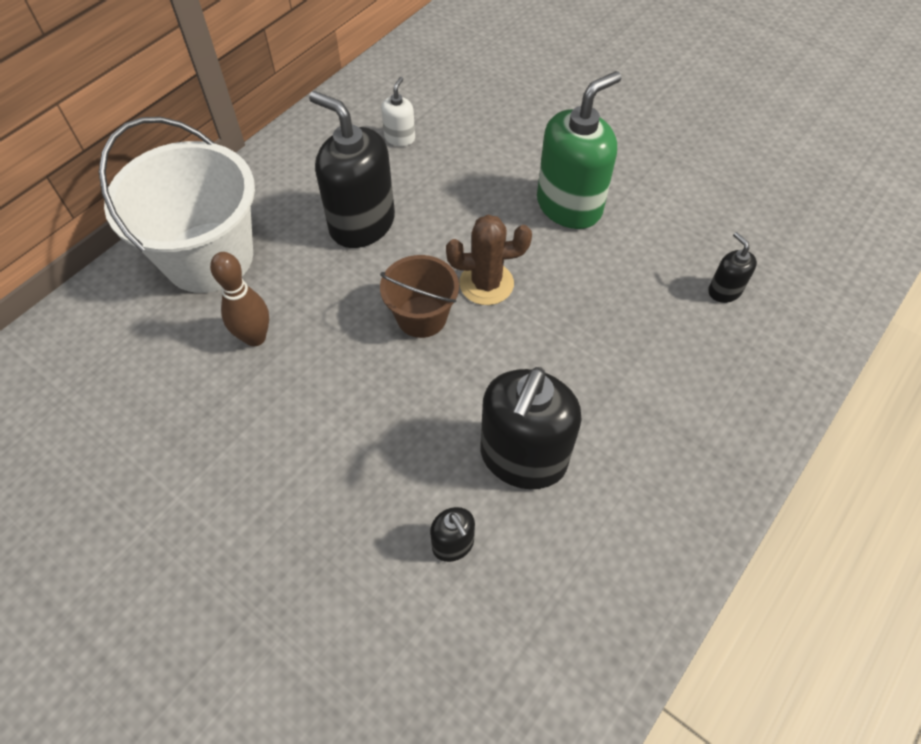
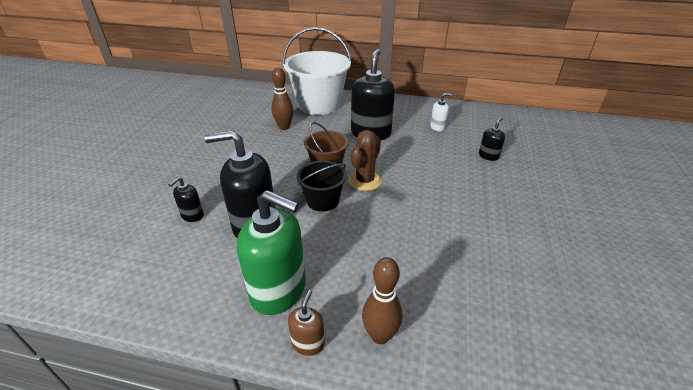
camera: 65 degrees right, 20 degrees down
(486, 283) = (365, 181): brown cactus -> brown cactus turned 60 degrees clockwise
(506, 352) = (323, 201): none -> black bucket
(569, 206) = (452, 196): green soap dispenser -> green soap dispenser (279, 290)
(724, 291) = (448, 291): black soap dispenser -> black soap dispenser (488, 156)
(752, 453) = (308, 343): none -> brown soap dispenser
(763, 380) = (380, 335): none -> brown bowling pin

